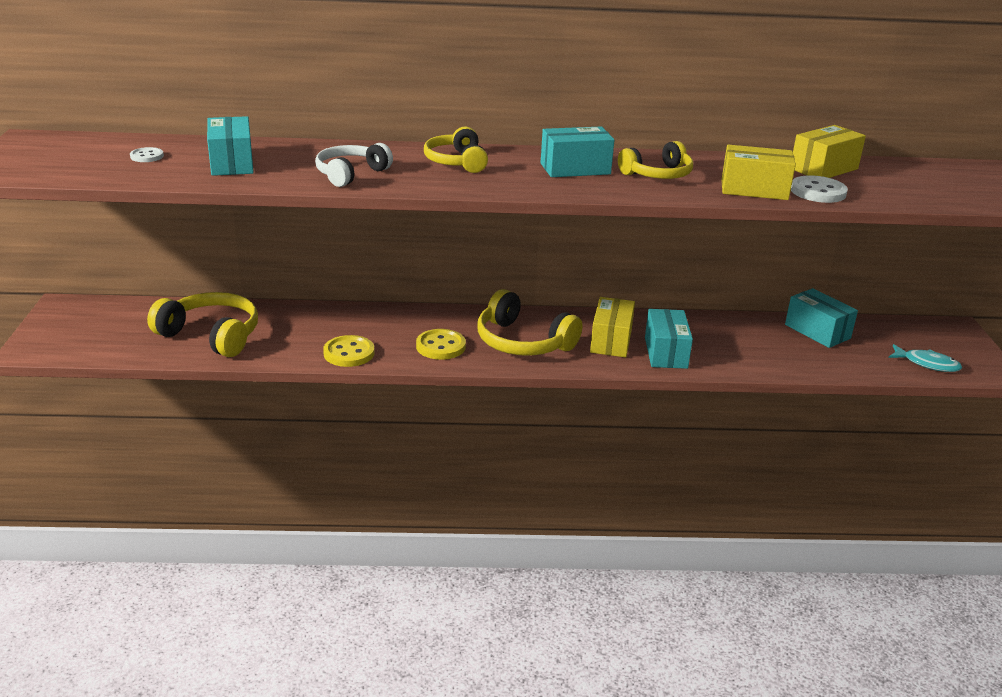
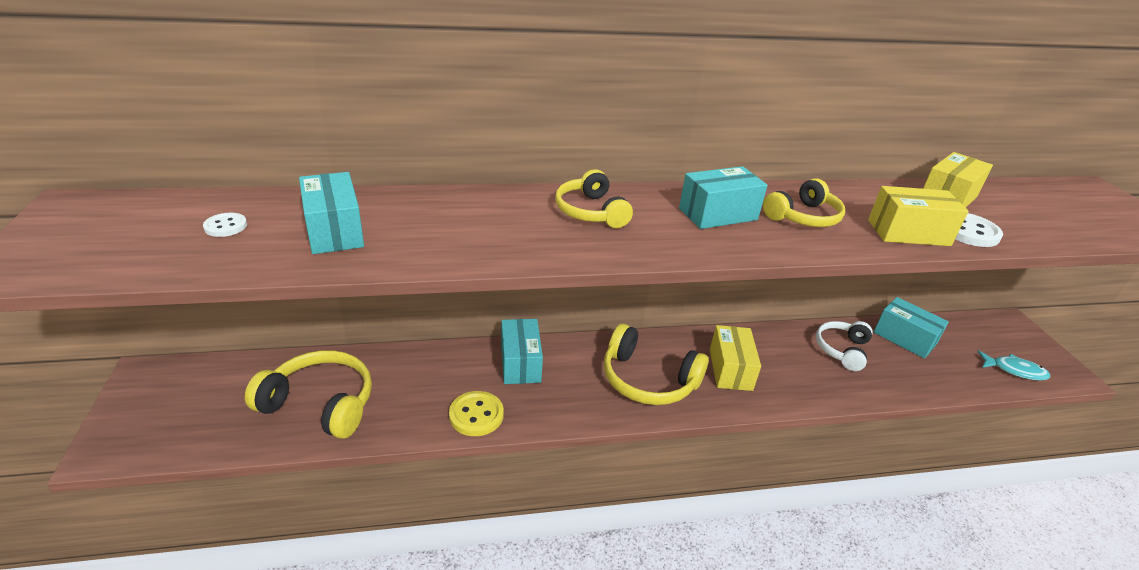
camera: 10 degrees left, 5 degrees up
(350, 174) = (480, 239): white headphones -> white headphones (842, 350)
(440, 346) = (569, 394): yellow button -> none
(665, 352) = (786, 380): turquoise box -> turquoise box (520, 363)

